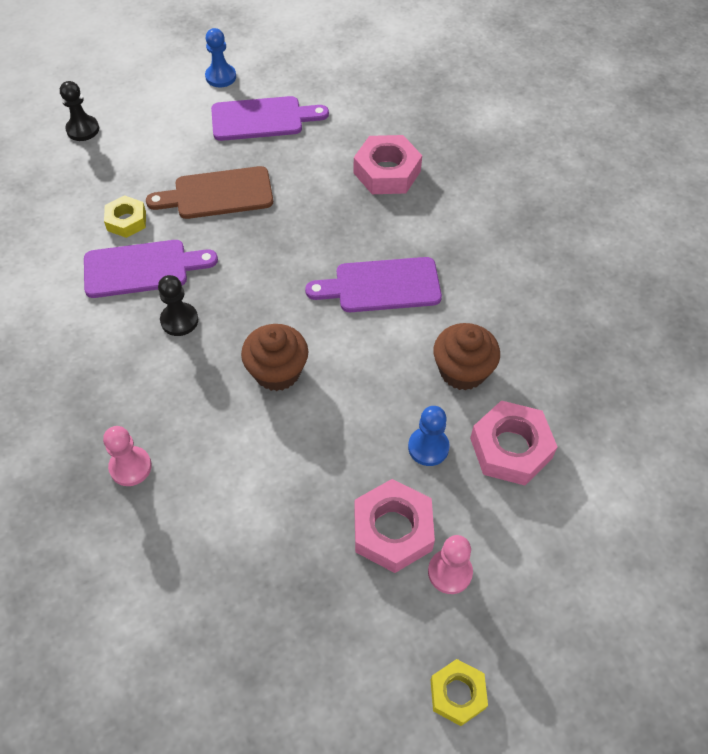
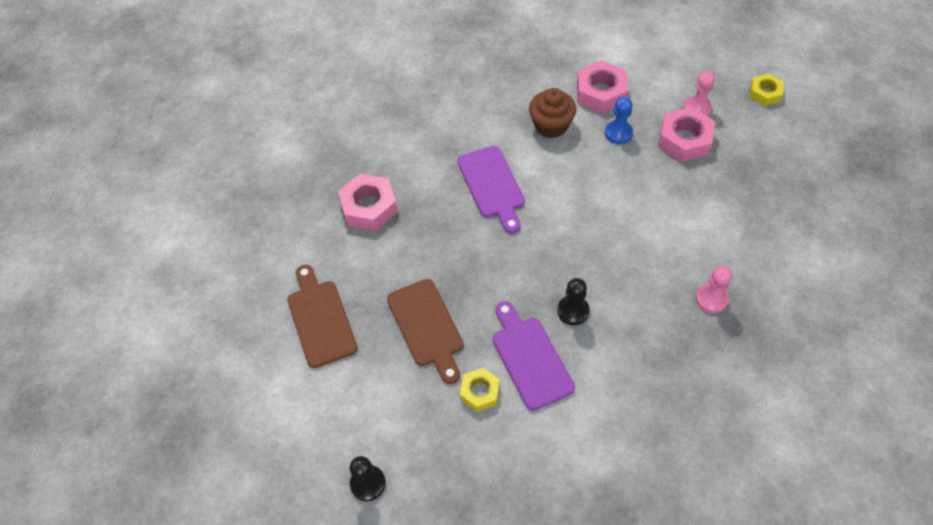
camera: 100 degrees left, 0 degrees up
(221, 77) = (264, 375): blue pawn -> none
(262, 119) = (320, 319): purple cutting board -> brown cutting board
(277, 371) = (594, 231): brown cupcake -> none

